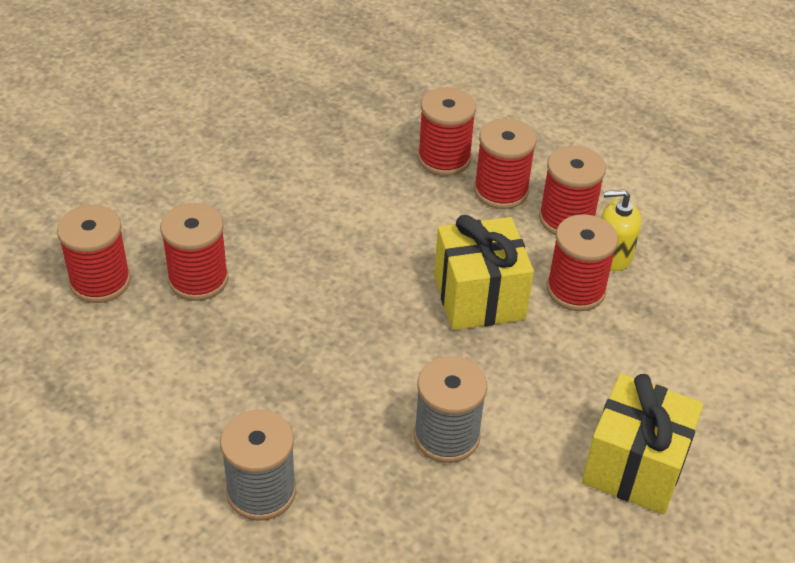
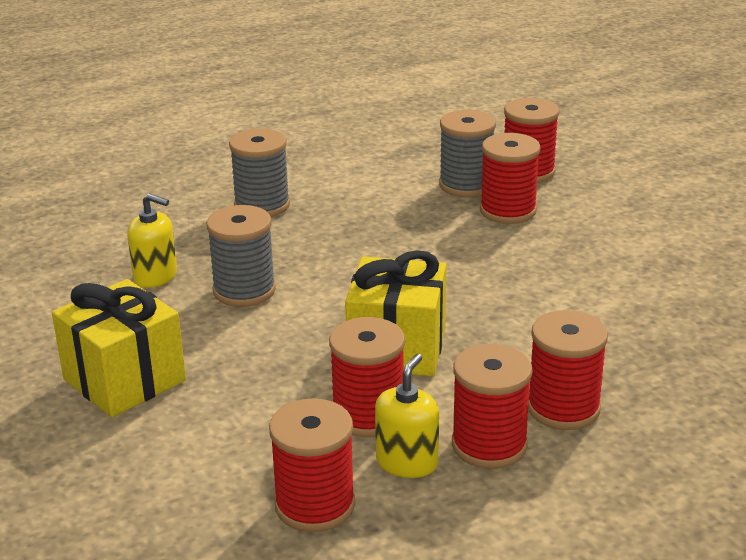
camera: 115 degrees right, 15 degrees down
(149, 324) = (466, 185): none -> grey spool
(444, 159) = (641, 381): red spool -> red spool (315, 505)
(458, 526) = (155, 276): none -> yellow soap dispenser

